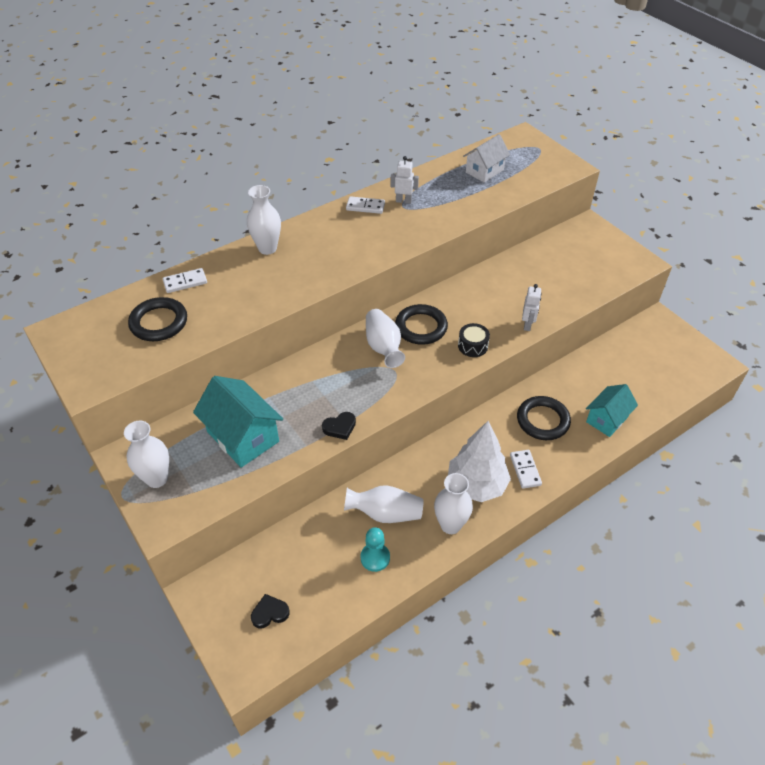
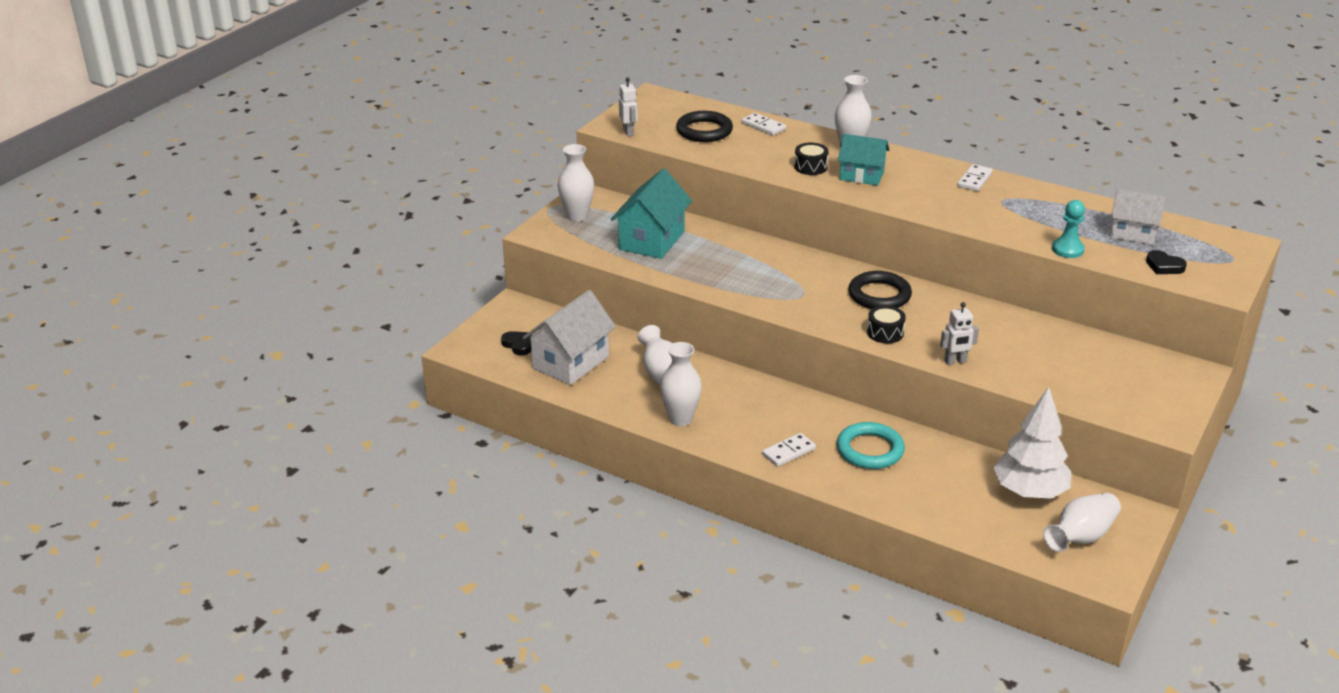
camera: 65 degrees right, 15 degrees down
(278, 282) = (810, 167): none -> black drum
(324, 578) = (570, 362): none -> white house
(340, 427) = (704, 284): black heart -> black heart (1164, 266)
(365, 207) = (974, 180): white domino -> white domino turned 45 degrees clockwise
(375, 558) = (611, 384): turquoise pawn -> turquoise pawn (1067, 249)
(383, 347) = (828, 281): white vase -> white vase (1080, 537)
(403, 201) = (1012, 198): white robot -> white robot (628, 132)
(476, 485) = (742, 424): white tree -> white tree (1029, 492)
(542, 420) = (870, 450): black ring -> turquoise ring
(607, 419) = (916, 498): turquoise house -> turquoise house (861, 175)

